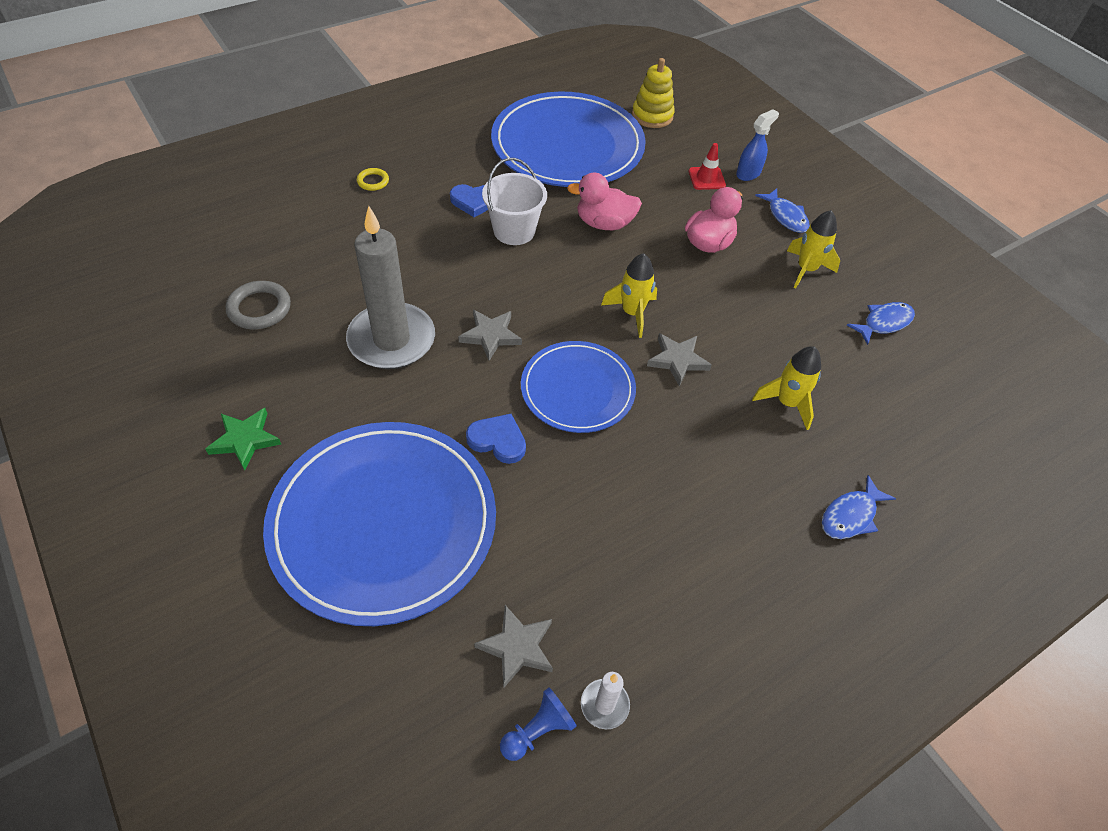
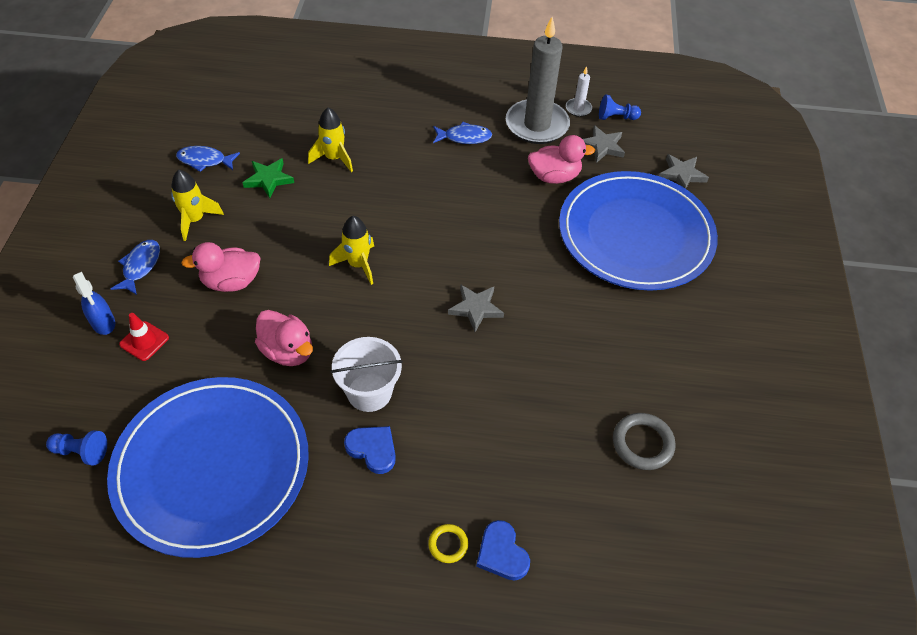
camera: 140 degrees left, 0 degrees up
(245, 440) = (700, 333): green star -> green star (269, 179)
(391, 340) = (552, 349): grey candle -> grey candle (537, 125)
(498, 440) = (532, 238): blue heart -> blue heart (502, 553)
(539, 545) = (554, 176): none -> pink duck
(577, 389) = (452, 238): blue plate -> none
(652, 116) = (81, 452): yellow stacking toy -> blue pawn
(677, 360) = (367, 217): grey star -> grey star (682, 174)
(748, 173) = (103, 323): blue spray bottle -> blue spray bottle turned 120 degrees counterclockwise
(850, 515) = (377, 99): blue fish -> blue fish (464, 137)

